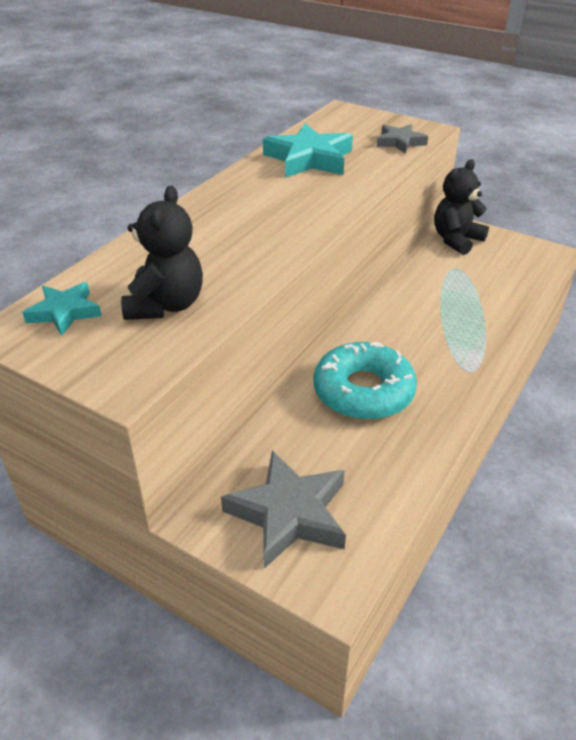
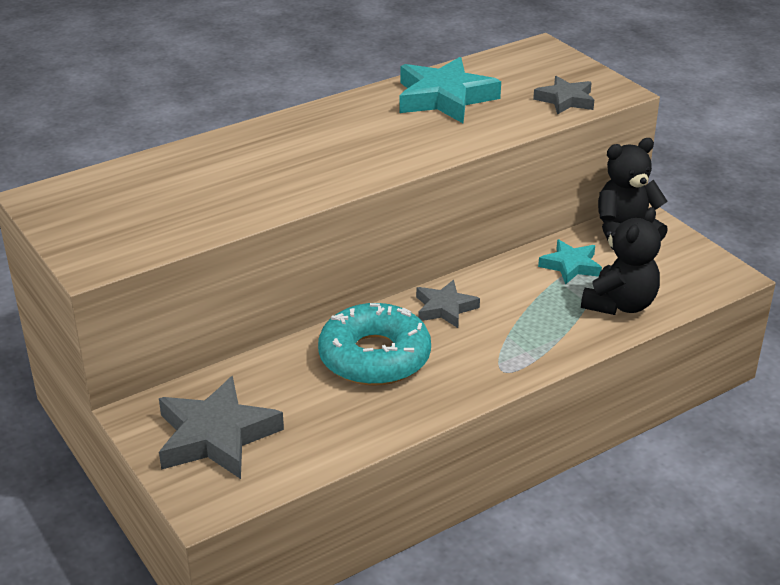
camera: 25 degrees right, 5 degrees down
(65, 312) = (91, 193): turquoise star -> turquoise star (571, 266)
(166, 305) = (177, 209): black teddy bear -> black teddy bear (620, 304)
(382, 333) = (445, 308): none -> grey star

